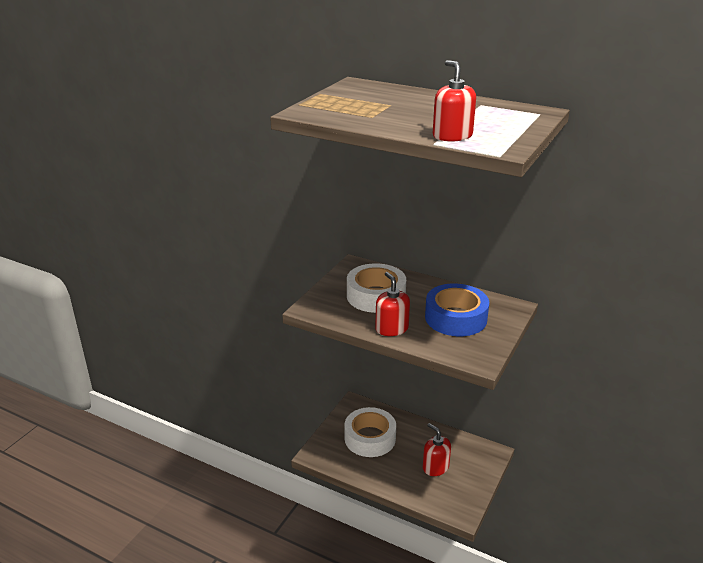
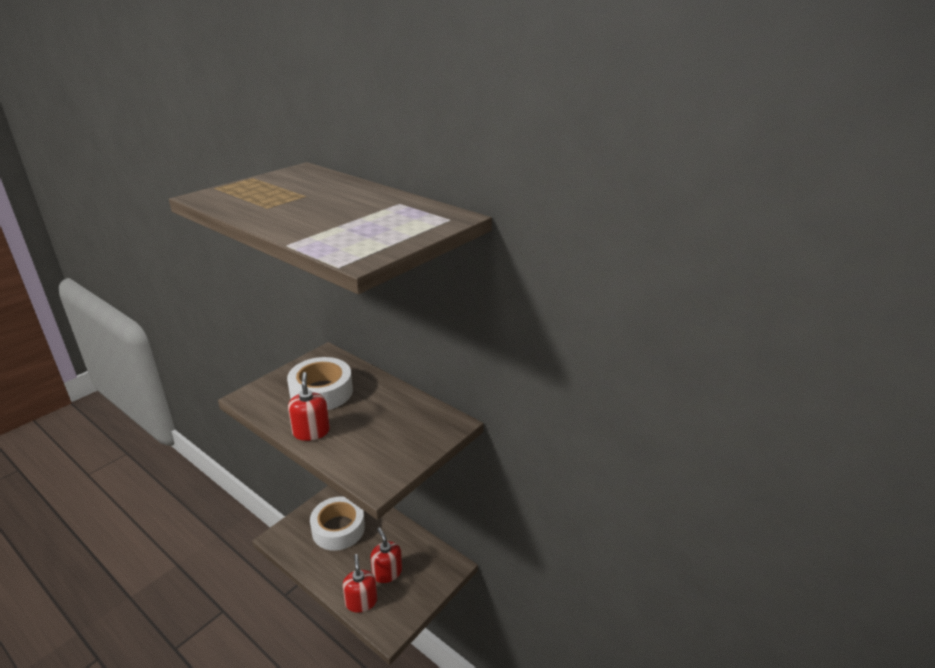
camera: 10 degrees right, 0 degrees up
(452, 136) = (319, 237): red soap dispenser -> red soap dispenser (361, 601)
(456, 318) = (385, 428): blue tape -> none

